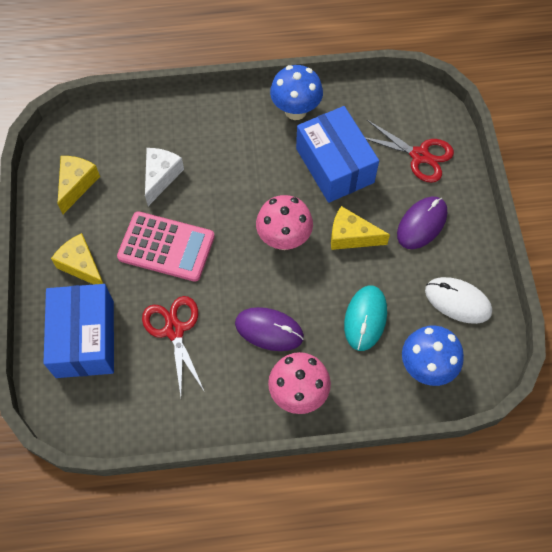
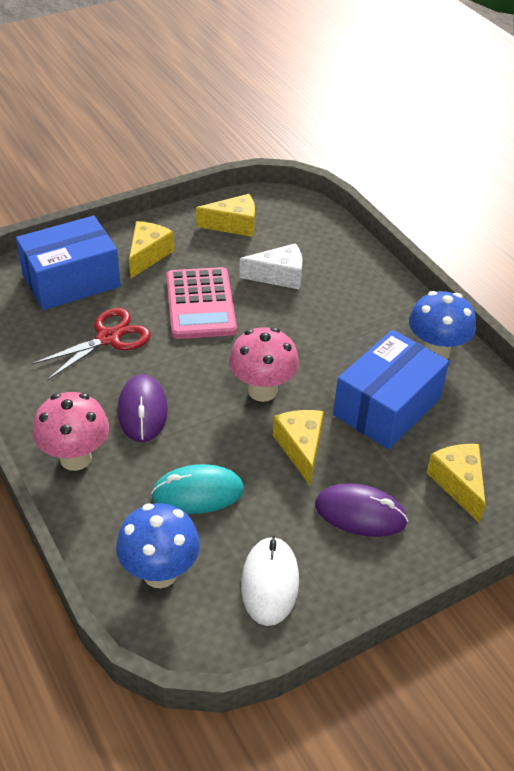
camera: 65 degrees right, 20 degrees down
(419, 155) = (458, 484): red scissors -> yellow cheese

